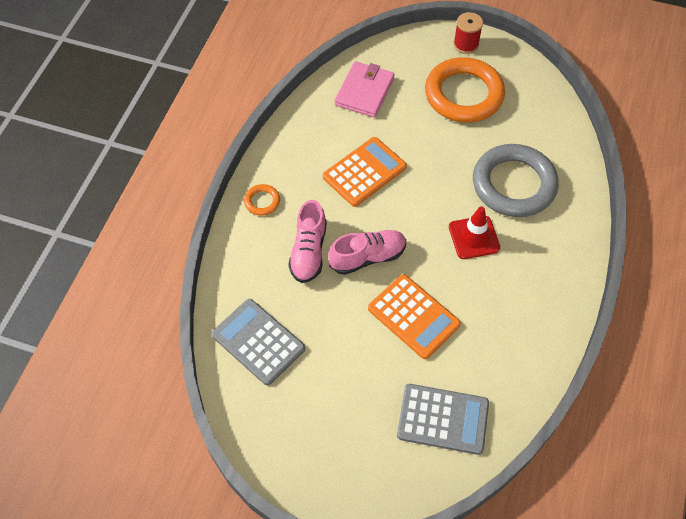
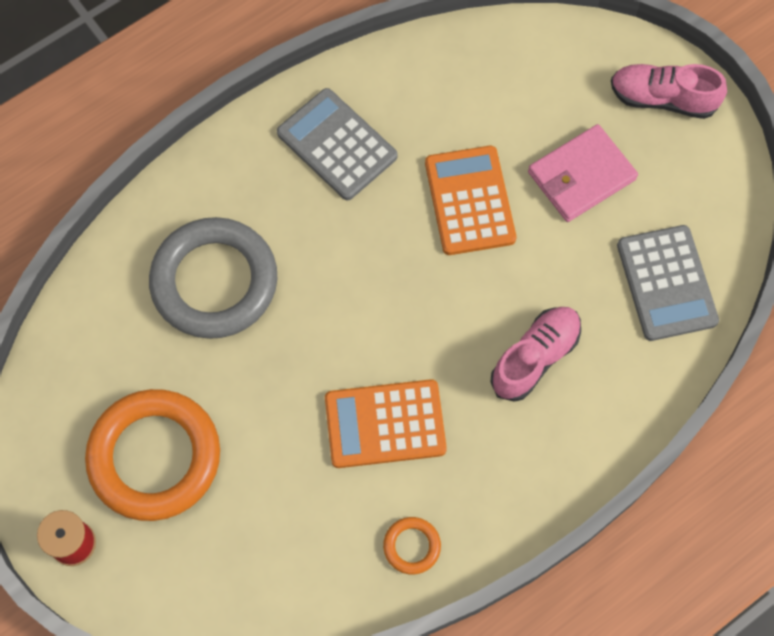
camera: 145 degrees left, 10 degrees up
(262, 201) = (548, 469): orange ring -> orange ring (412, 546)
(364, 92) = (285, 558): pink wallet -> pink wallet (581, 176)
(368, 257) = (468, 304): pink shoe -> pink shoe (662, 99)
(443, 419) = (522, 82): grey calculator -> grey calculator (337, 145)
(474, 237) = (323, 247): red traffic cone -> none

